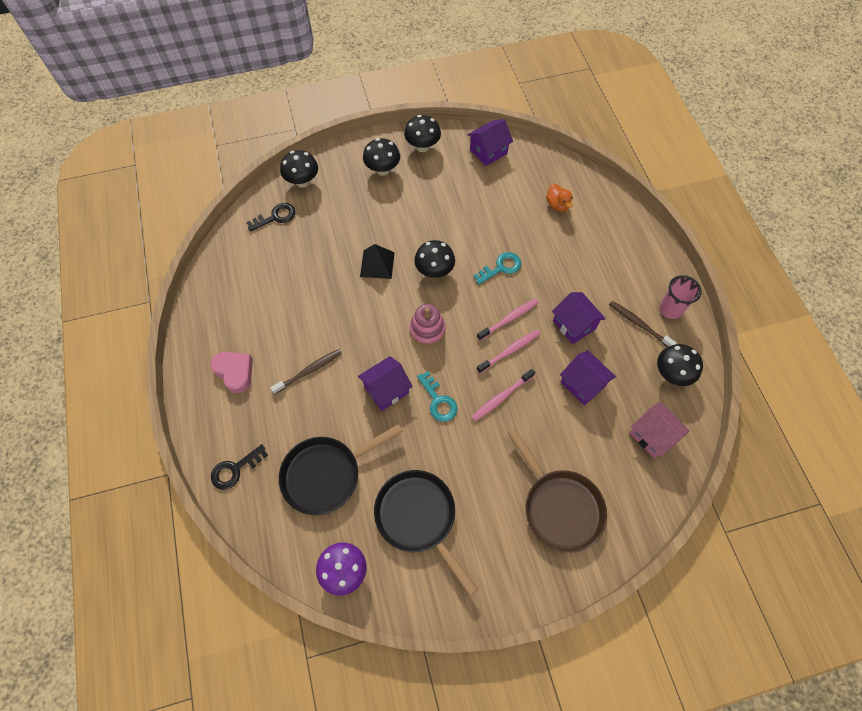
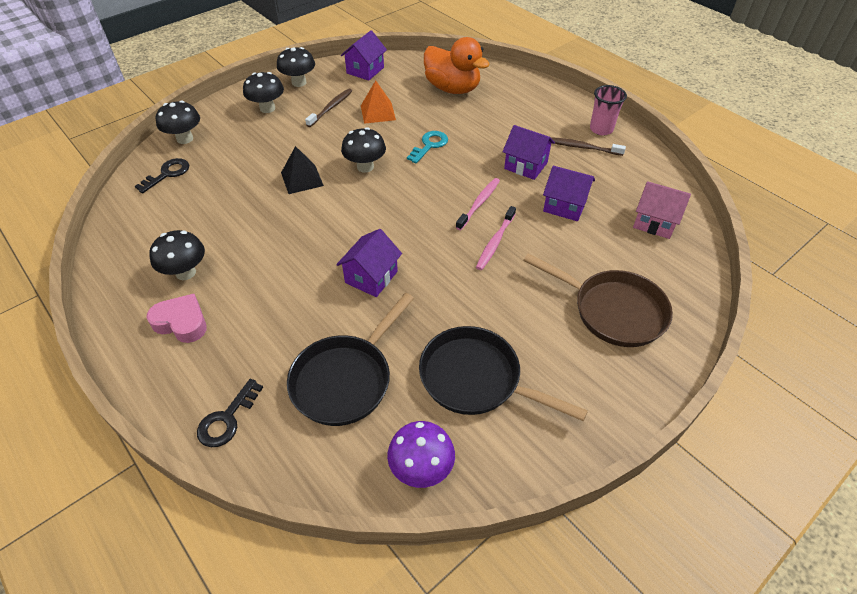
camera: 25 degrees left, 15 degrees down
(309, 371) = (273, 290): brown toothbrush -> brown toothbrush (331, 108)
(427, 330) = (386, 214): pink stacking toy -> none
(438, 401) = (433, 267): turquoise key -> none
(475, 210) = (378, 112): none -> orange pyramid
(509, 319) = (462, 180): pink toothbrush -> none
(557, 205) = (452, 89): orange duck -> orange duck, size x2.10
(671, 374) = (636, 173): black mushroom -> black mushroom (185, 272)

